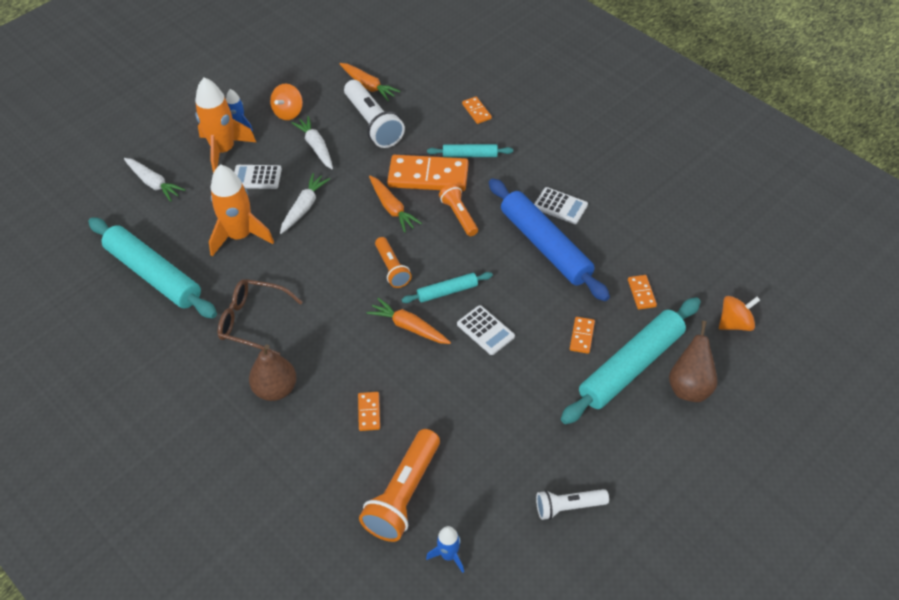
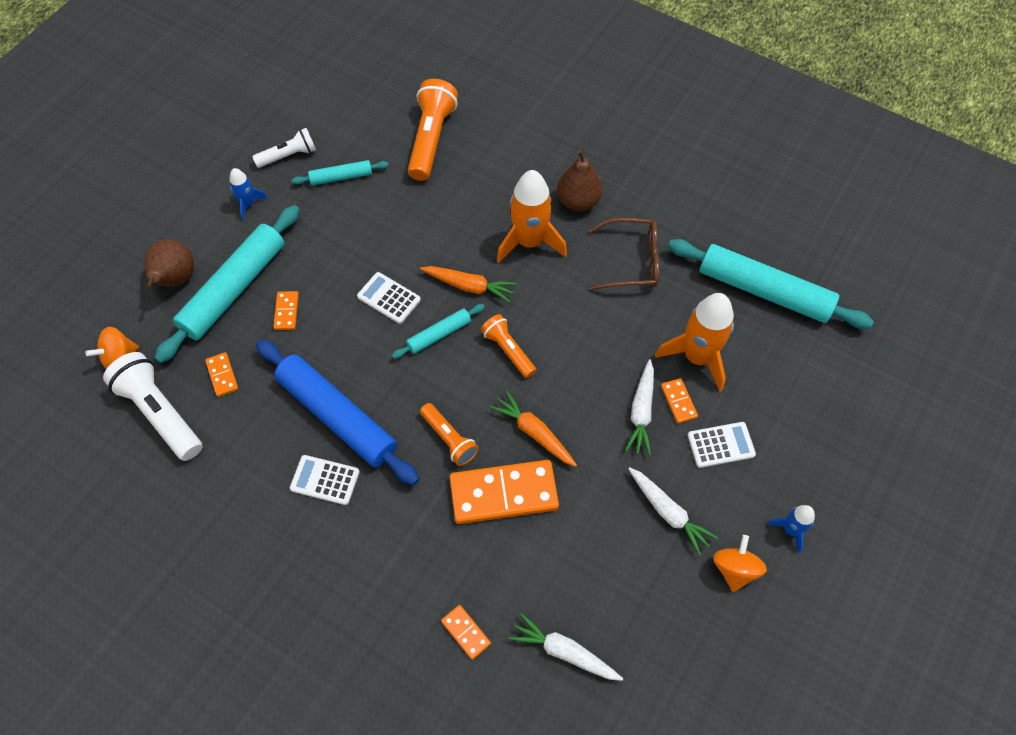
camera: 165 degrees right, 10 degrees up
(153, 183) = (842, 409): white carrot -> white carrot (564, 652)
(223, 150) = (786, 480): orange rocket -> orange rocket (529, 242)
(368, 86) = (642, 652): orange carrot -> none
(369, 412) = (482, 198): orange domino -> orange domino (678, 402)
(373, 123) = (607, 574): white flashlight -> white flashlight (160, 413)
(448, 555) = (383, 105): blue rocket -> blue rocket (248, 204)
(470, 155) = (457, 543): turquoise rolling pin -> turquoise rolling pin (341, 177)

